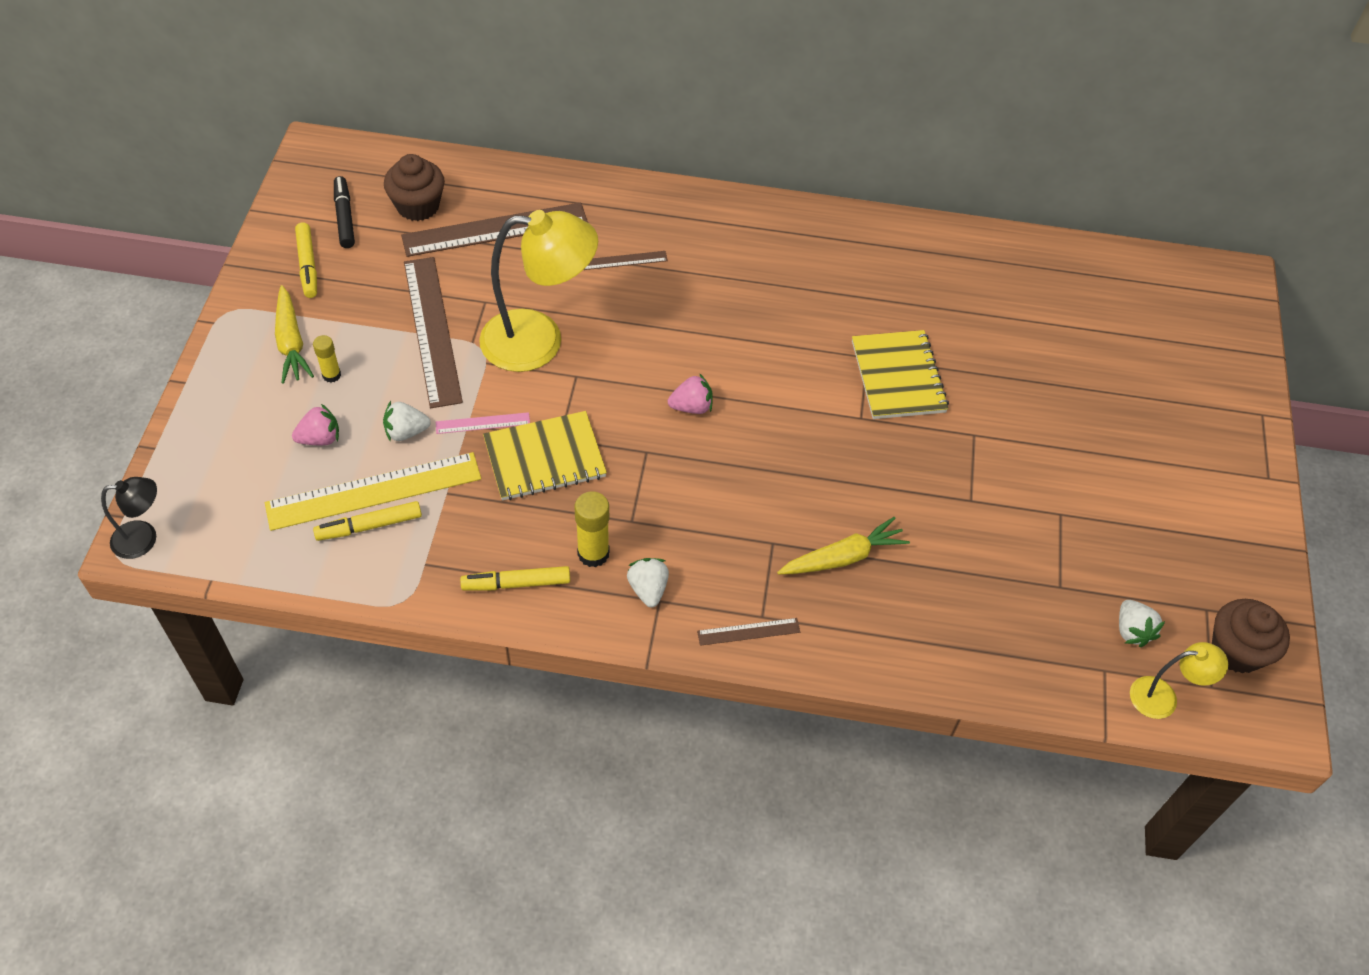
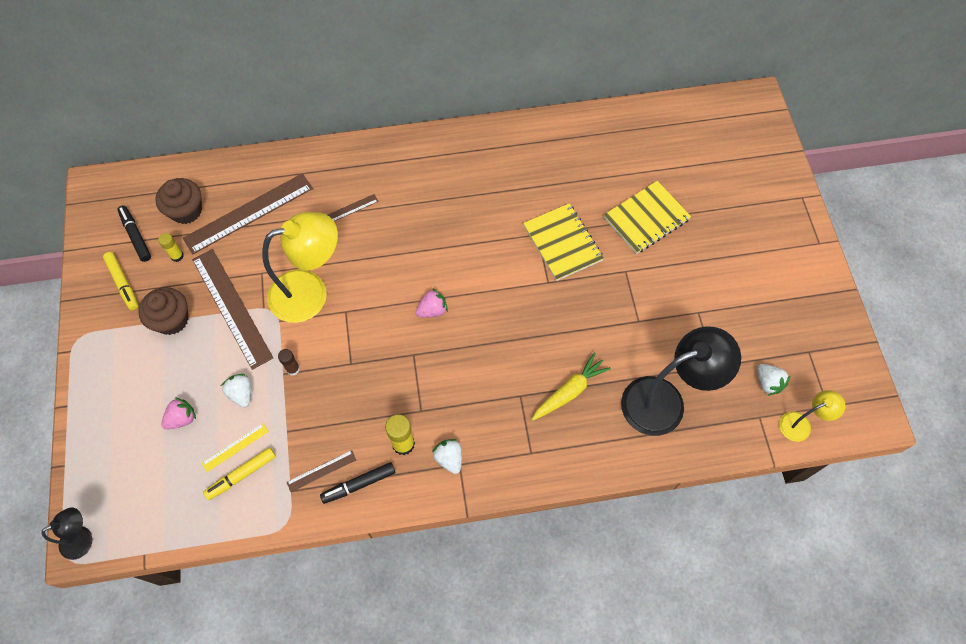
camera: 15 degrees left, 10 degrees up
(291, 342) = (133, 349): yellow carrot -> none
(331, 375) = (172, 366): yellow glue stick -> yellow glue stick (177, 256)
(374, 491) = (235, 447): yellow ruler -> yellow ruler, size x0.46
(406, 432) = (241, 393): white strawberry -> white strawberry turned 90 degrees clockwise
(483, 423) = (293, 369): pink ruler -> brown glue stick
(516, 583) = (359, 484): yellow marker -> black marker
(544, 458) = (345, 382): yellow notebook -> yellow notebook (646, 218)
(748, 632) = (526, 467): brown ruler -> brown ruler (321, 471)
(974, 609) = (665, 401): none -> black lamp
(1236, 650) = (835, 375): brown cupcake -> brown cupcake (172, 320)

